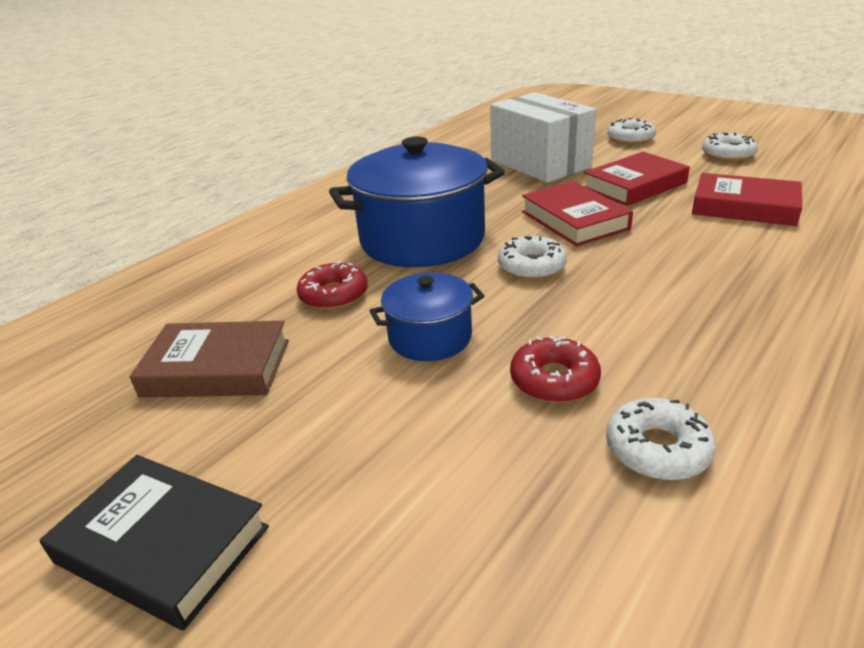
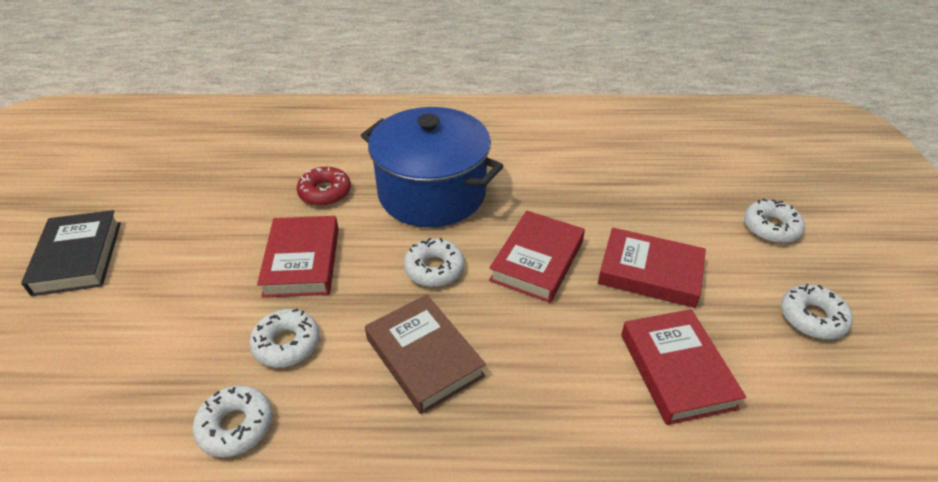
camera: 50 degrees right, 10 degrees up
(217, 368) = (219, 191): brown book -> brown book (424, 357)
(430, 337) = (302, 261): blue pot -> red book
(540, 164) = (636, 192): white box -> none
(554, 380) = (286, 344): red donut -> white donut

